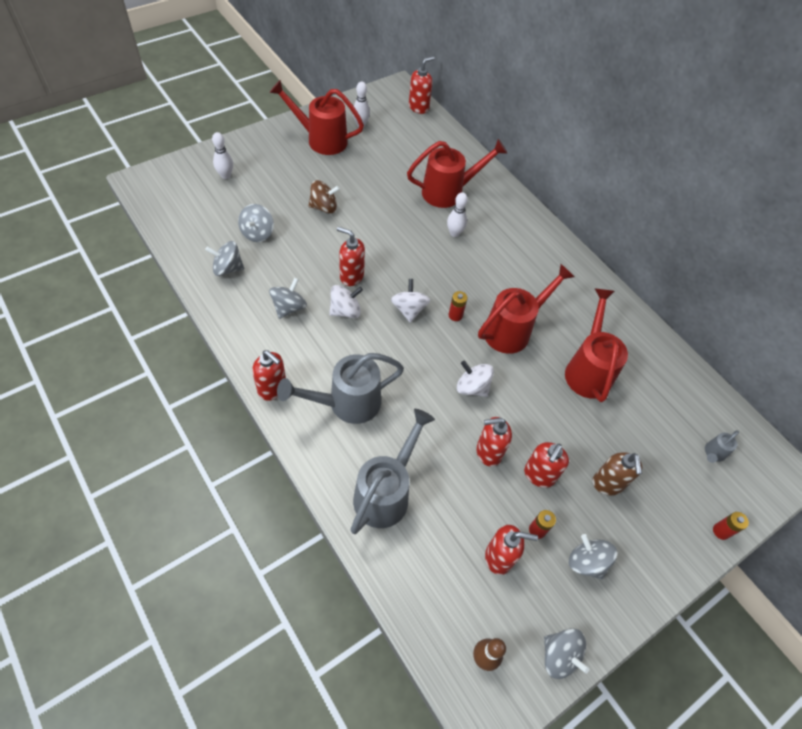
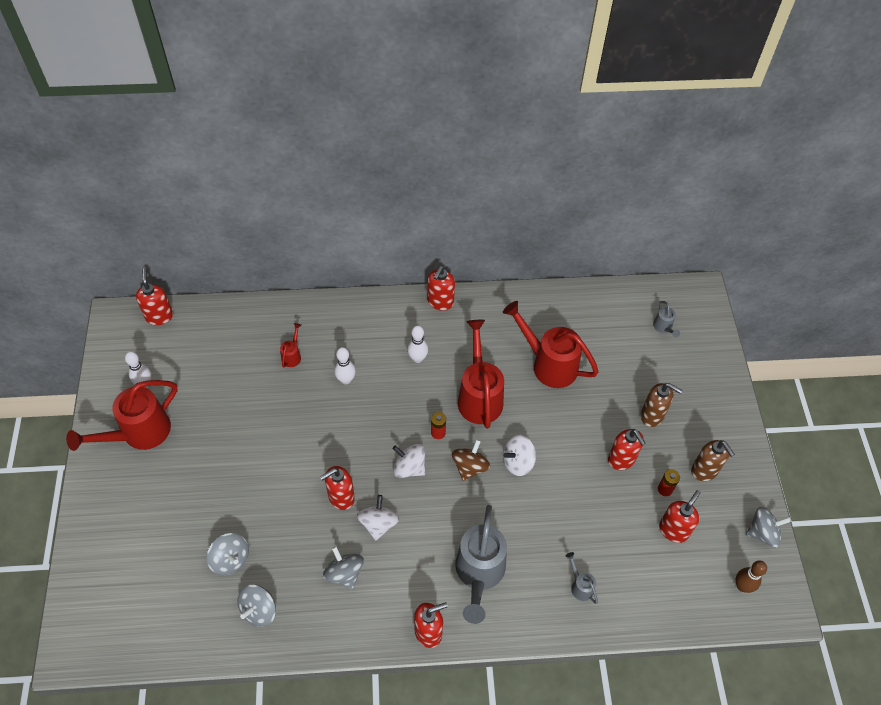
camera: 55 degrees left, 0 degrees up
(225, 175) = (125, 555): white bowling pin -> white bowling pin (417, 358)
(324, 207) = (237, 478): brown spinning top -> brown spinning top (470, 467)
(385, 493) = (580, 586): grey watering can -> grey watering can, size x0.44
(448, 192) = (292, 356): red watering can -> red watering can, size x0.44
(488, 452) = (583, 485): red soap dispenser -> red soap dispenser (440, 302)
(586, 562) = (704, 470): grey spinning top -> brown soap dispenser
(721, 531) = (723, 366): red battery -> none

